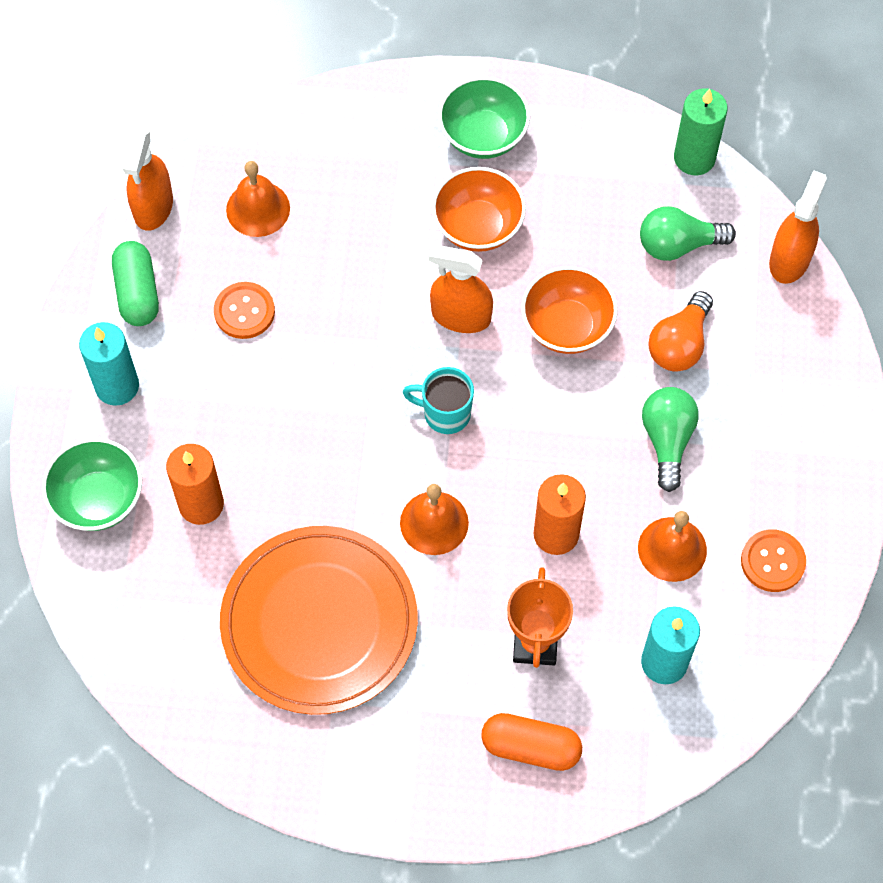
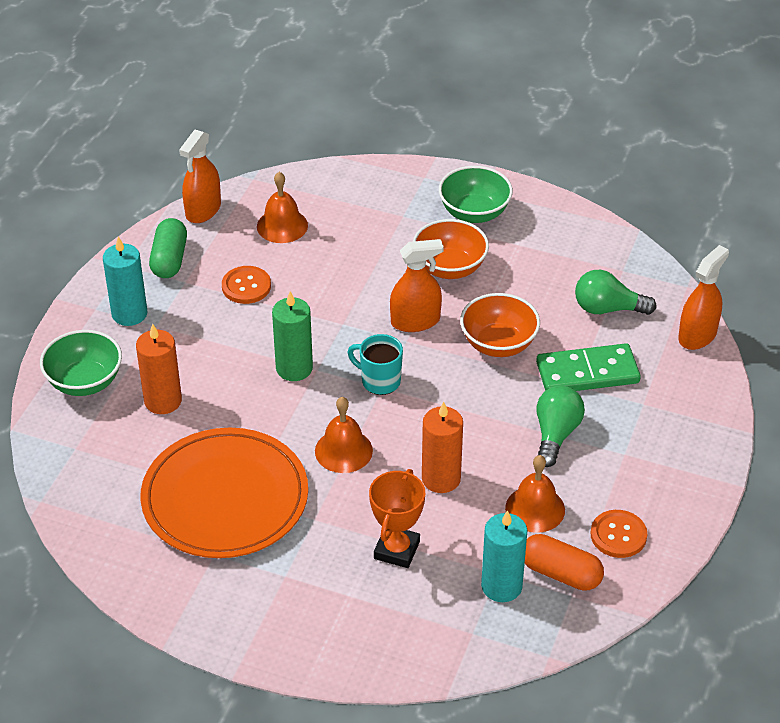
camera: 15 degrees right, 20 degrees down
(461, 316) = (415, 321): orange spray bottle -> orange spray bottle turned 135 degrees clockwise
(530, 747) = (366, 622): orange capsule -> orange capsule (560, 573)
(679, 344) = (587, 373): orange light bulb -> green domino
(694, 158) = (639, 256): green candle -> green candle (294, 368)

